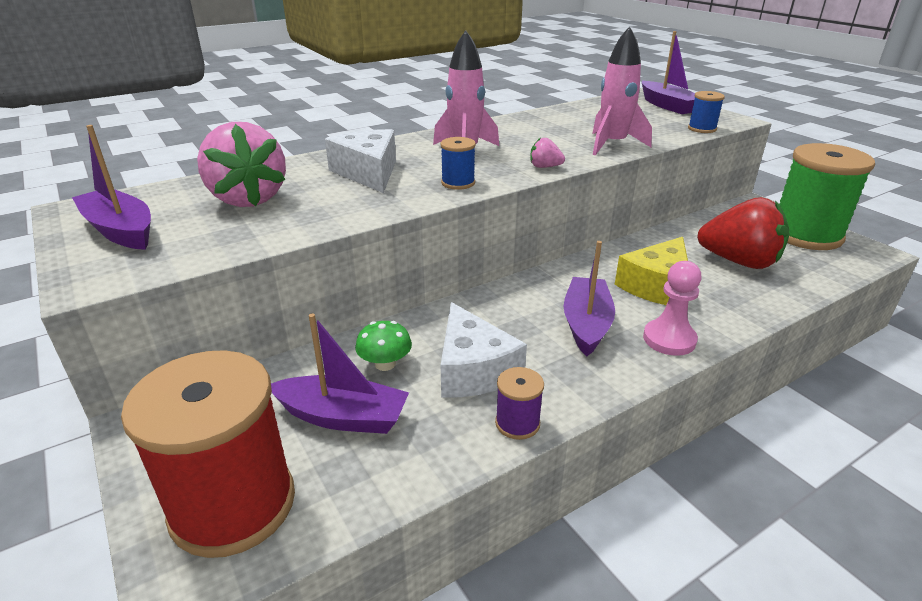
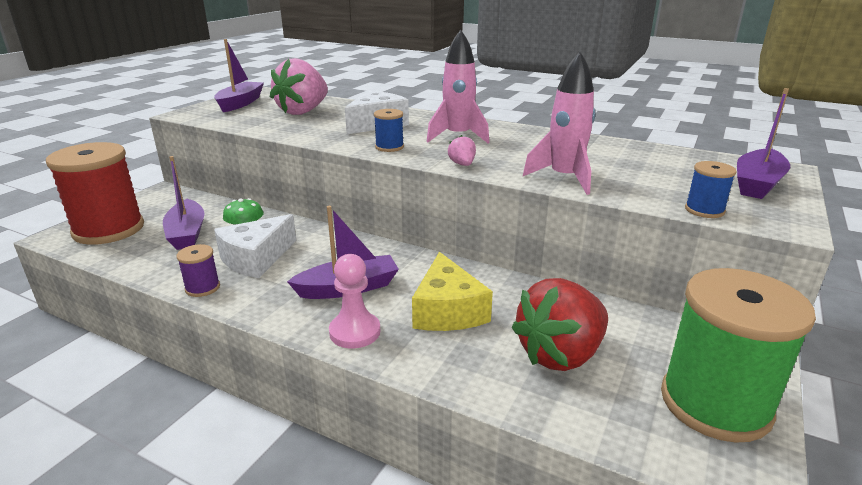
camera: 60 degrees right, 5 degrees down
(657, 286) = (447, 310): yellow cheese -> yellow cheese turned 105 degrees counterclockwise
(739, 262) = (560, 354): red strawberry -> red strawberry turned 60 degrees clockwise

